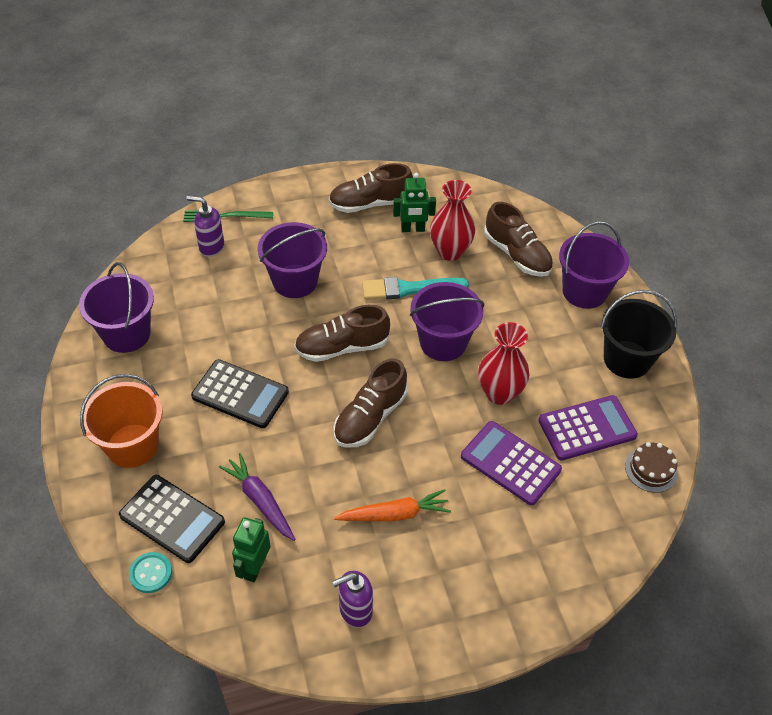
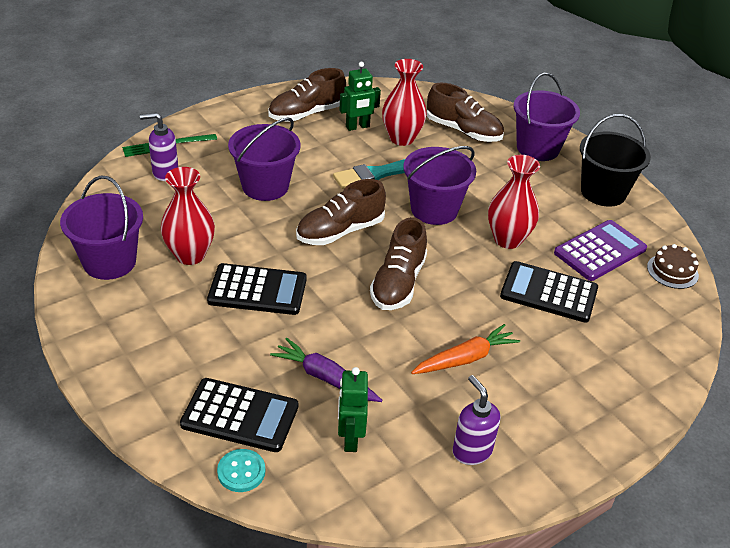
camera: 20 degrees left, 10 degrees down
(132, 445) = (163, 359): orange bucket -> none
(197, 343) = (190, 255): none -> red vase
(355, 610) = (471, 451): purple soap dispenser -> purple soap dispenser turned 105 degrees clockwise
(510, 463) = (548, 293): purple calculator -> black calculator

